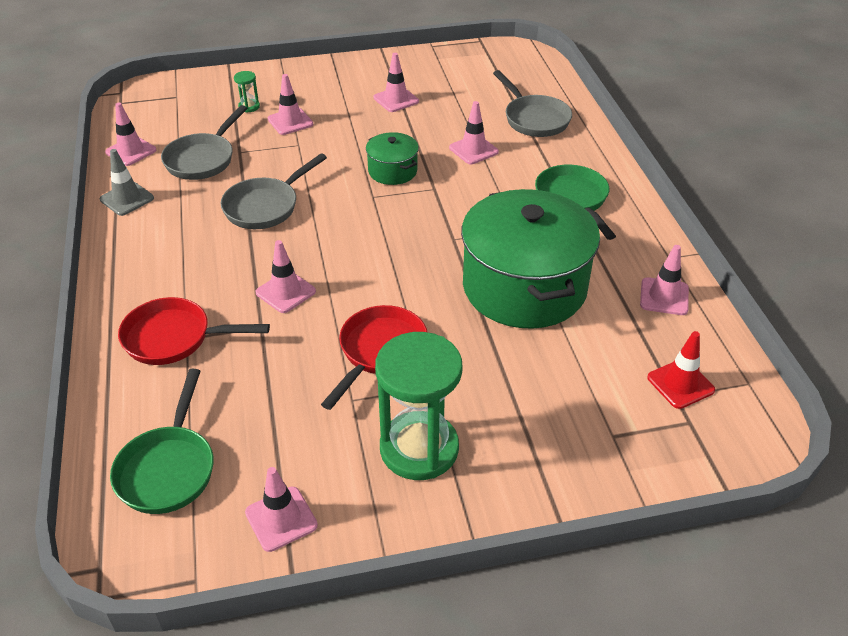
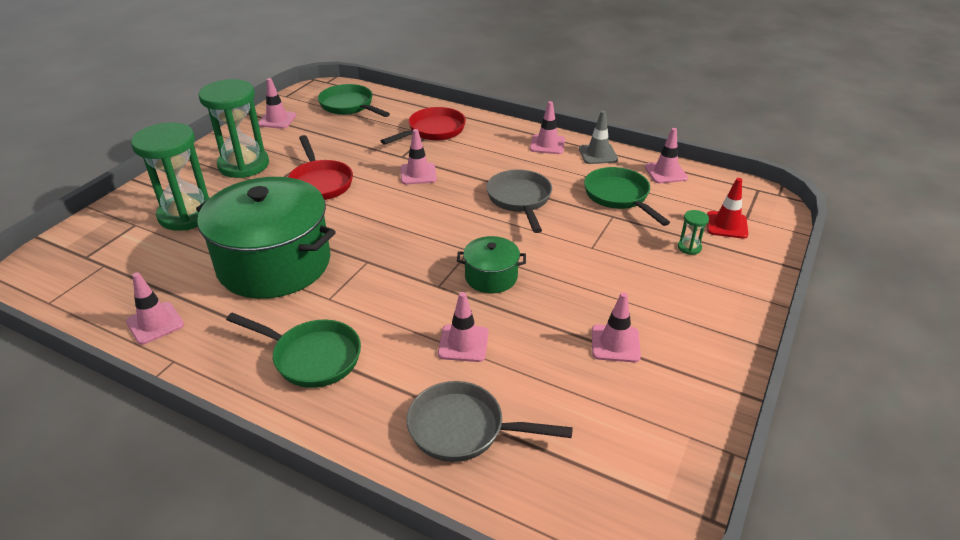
camera: 130 degrees right, 5 degrees down
(203, 159) = (619, 197): grey pan -> green pan
(290, 121) = (637, 259): pink traffic cone -> pink traffic cone (547, 144)
(549, 408) = (186, 215): none -> green hourglass
(680, 384) = (104, 273): red traffic cone -> red traffic cone (726, 225)

